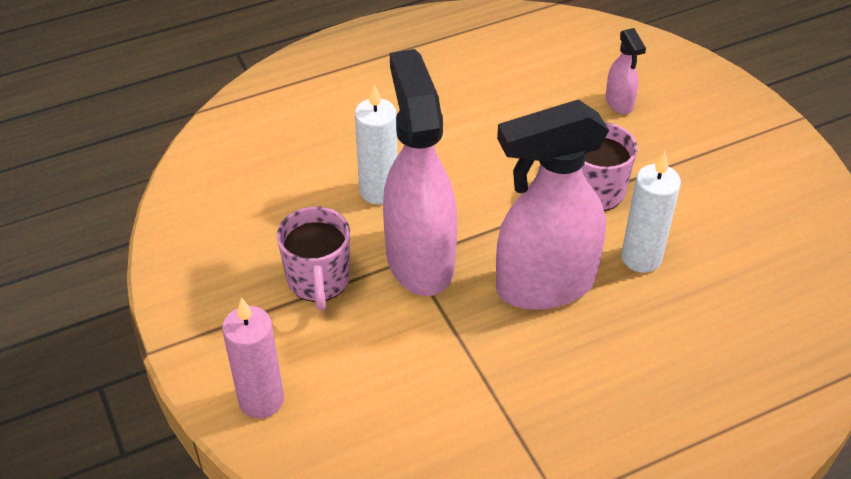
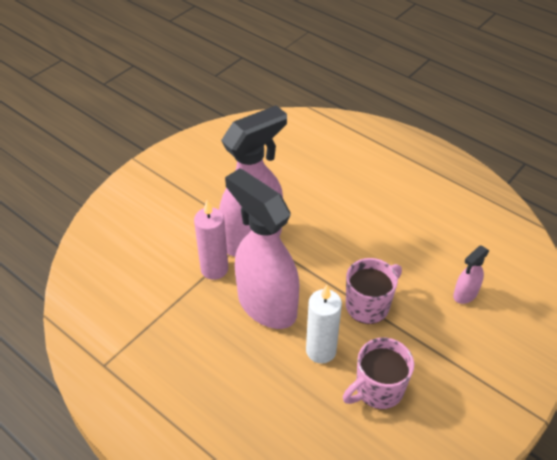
camera: 65 degrees right, 0 degrees up
(261, 400) = (121, 210): pink candle -> pink candle (214, 269)
(318, 281) = (213, 201): pink mug -> pink mug (378, 389)
(379, 191) = (296, 201): white candle -> none

